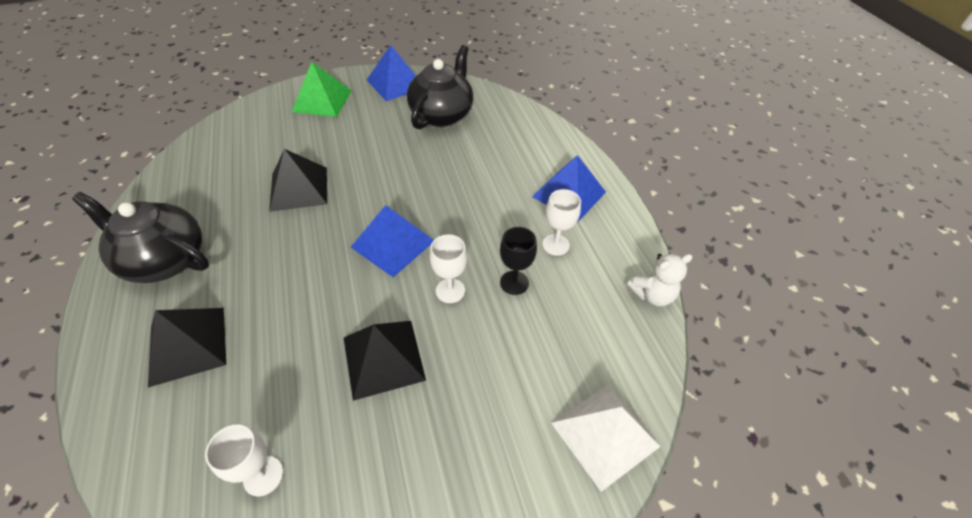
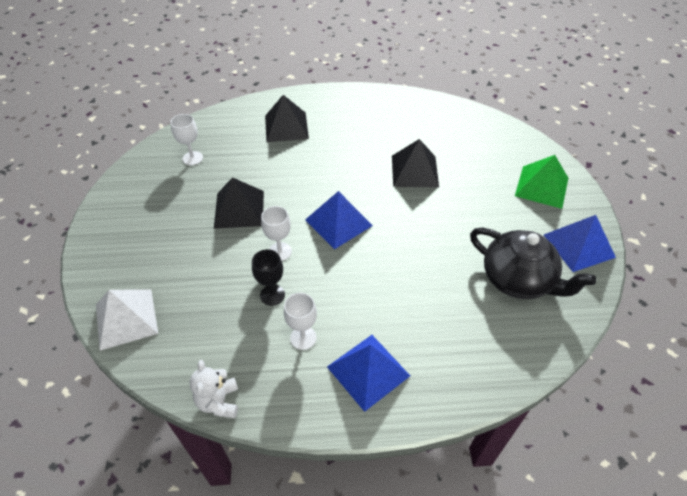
camera: 105 degrees right, 0 degrees up
(164, 260) = (357, 112): black teapot -> none

